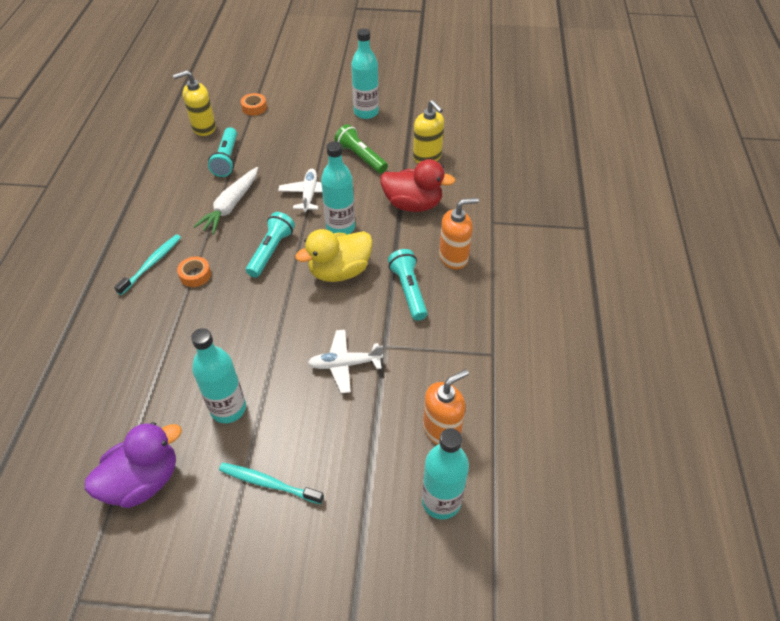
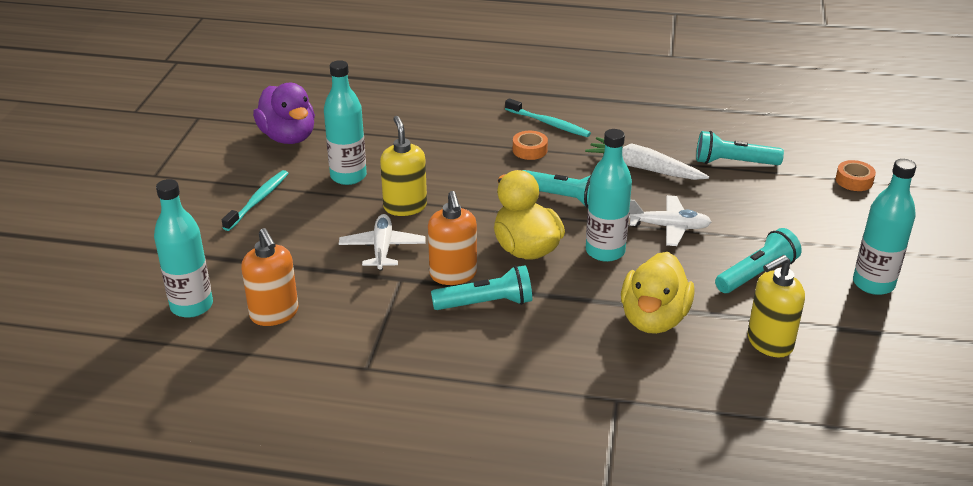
camera: 95 degrees right, 15 degrees down
(203, 128) = (796, 143): yellow soap dispenser -> yellow soap dispenser (405, 206)
(361, 157) = (756, 274): green flashlight -> turquoise flashlight
(413, 204) = (653, 319): red duck -> yellow duck
(453, 257) = (543, 350): orange soap dispenser -> orange soap dispenser (453, 275)

